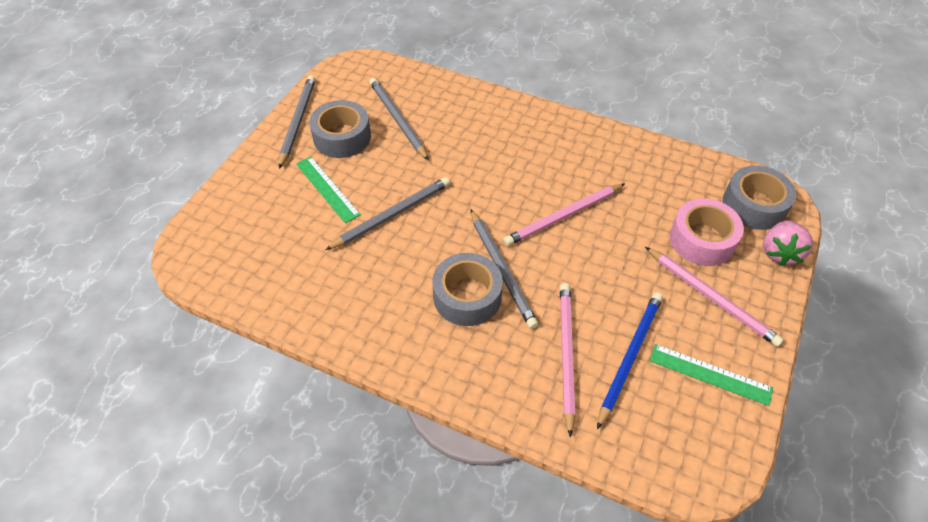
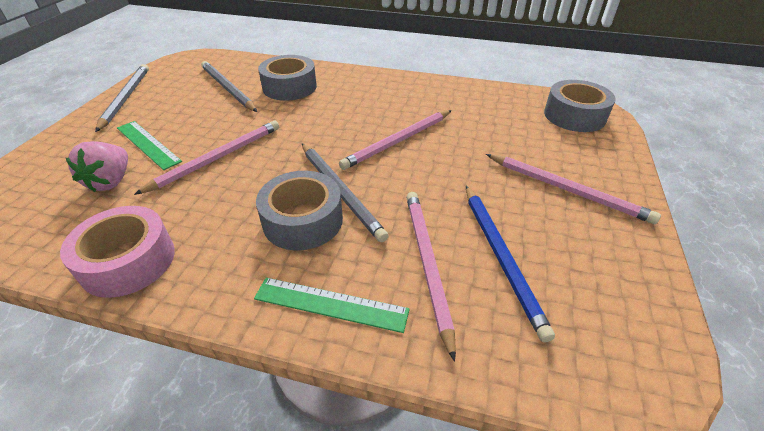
camera: 10 degrees left, 10 degrees down
(342, 137) = (170, 105): grey tape -> grey tape (289, 87)
(391, 215) = (217, 158): grey pencil -> pink pencil
(629, 357) = (501, 257): blue pencil -> blue pencil turned 150 degrees clockwise
(702, 240) = (538, 145): pink tape -> pink tape (128, 261)
(710, 374) = (597, 261): green ruler -> green ruler (331, 304)
(780, 252) = (615, 146): pink strawberry -> pink strawberry (111, 181)

